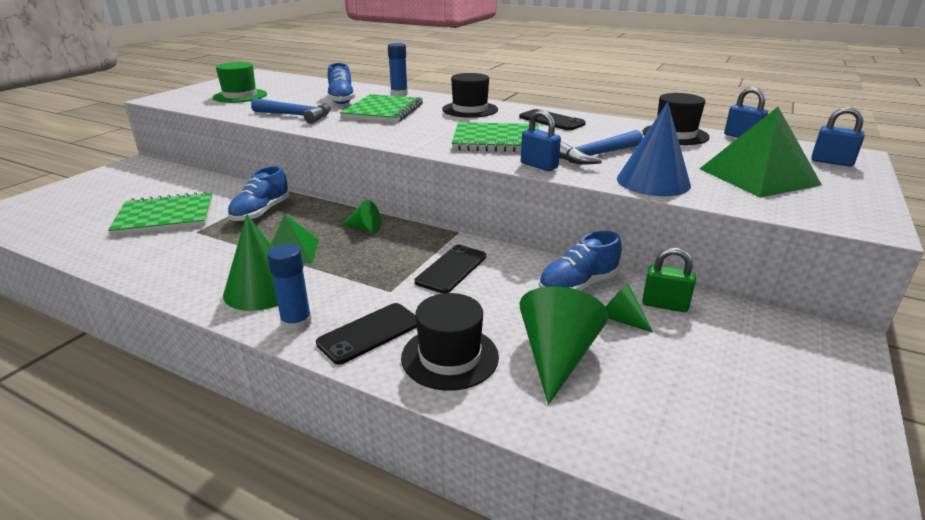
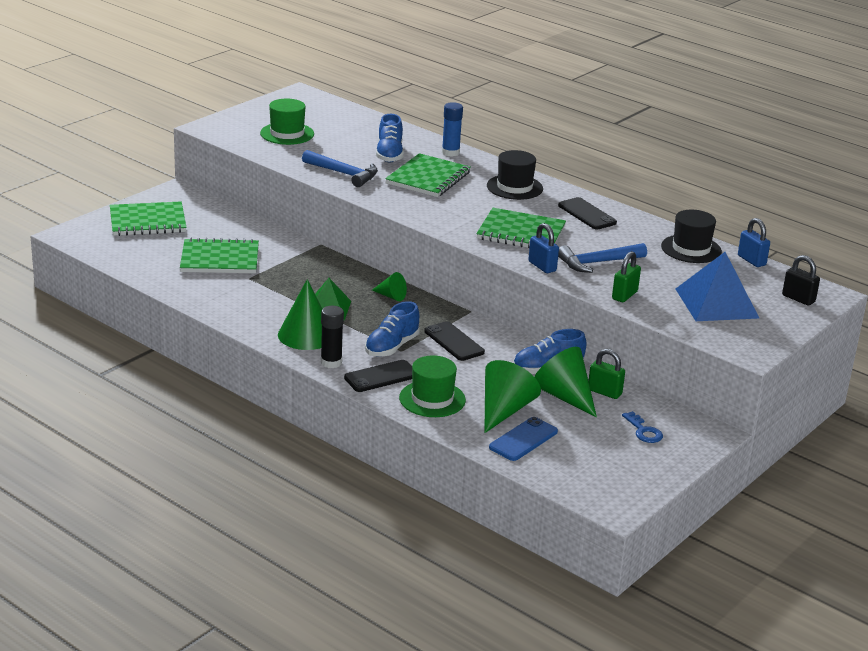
camera: 10 degrees right, 0 degrees up
(92, 191) = (147, 221): none -> green notebook
(261, 212) = (302, 267): blue shoe -> blue shoe (391, 347)
(296, 323) = (331, 362): blue glue stick -> black glue stick
(450, 357) = (432, 399): black hat -> green hat
(451, 269) = (454, 342): black phone -> black phone turned 75 degrees counterclockwise
(611, 405) = (523, 439): none -> blue phone
(620, 319) = (564, 396): green cone -> green cone, size x1.85
(653, 182) = (624, 295): blue cone -> green padlock
(758, 176) = (717, 303): green pyramid -> blue pyramid
(758, 355) = (644, 431): none -> blue key
(831, 162) = (798, 299): blue padlock -> black padlock

